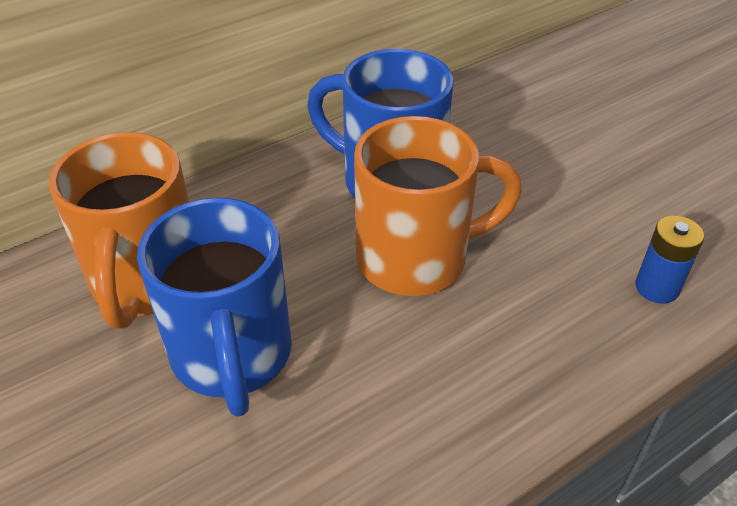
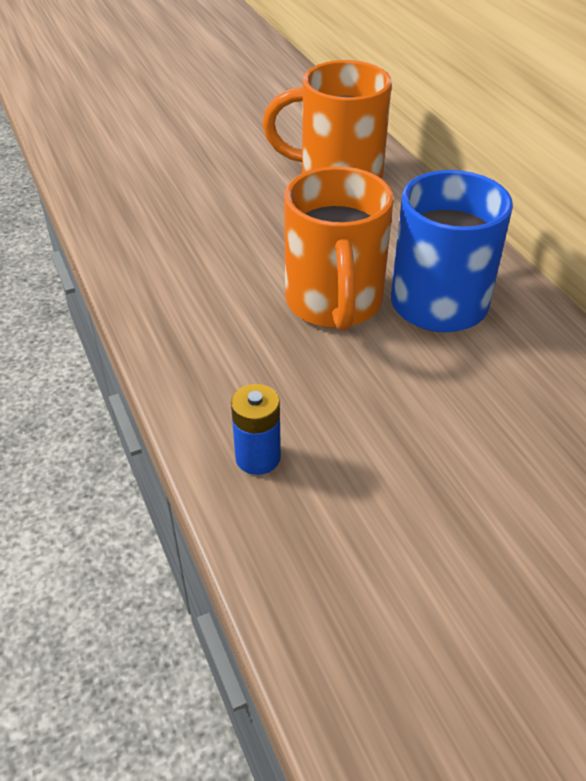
camera: 100 degrees right, 0 degrees up
(232, 356) = (259, 209): blue mug -> none

